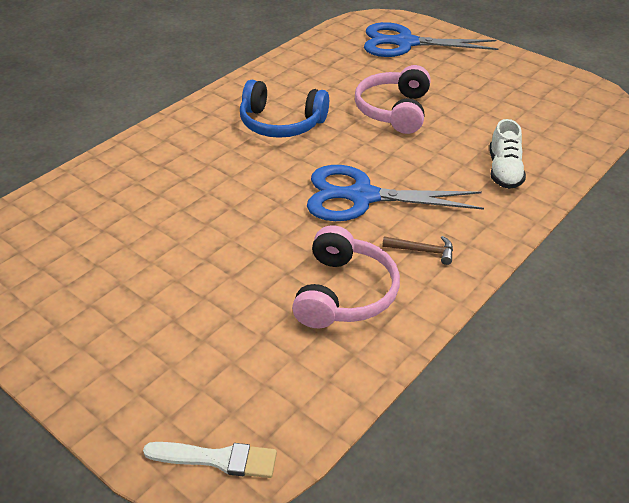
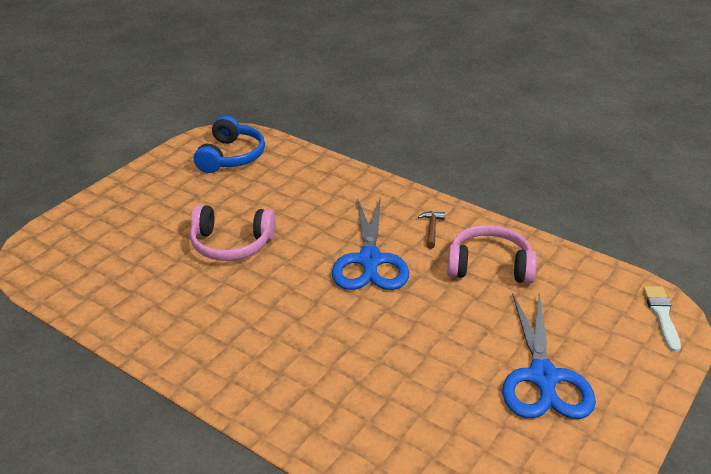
camera: 95 degrees left, 5 degrees down
(281, 123) = (253, 319): blue headphones -> blue headphones (231, 156)
(404, 43) = (93, 237): blue scissors -> blue scissors (543, 378)
(504, 171) = (324, 188): white shoe -> none

